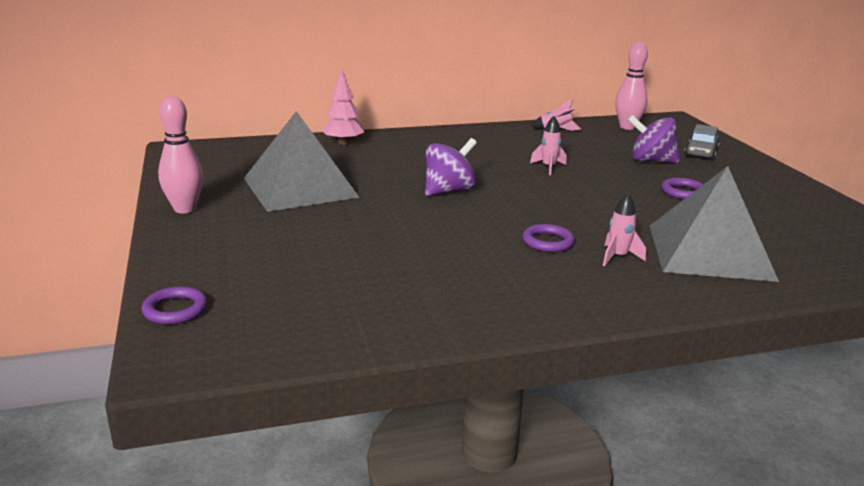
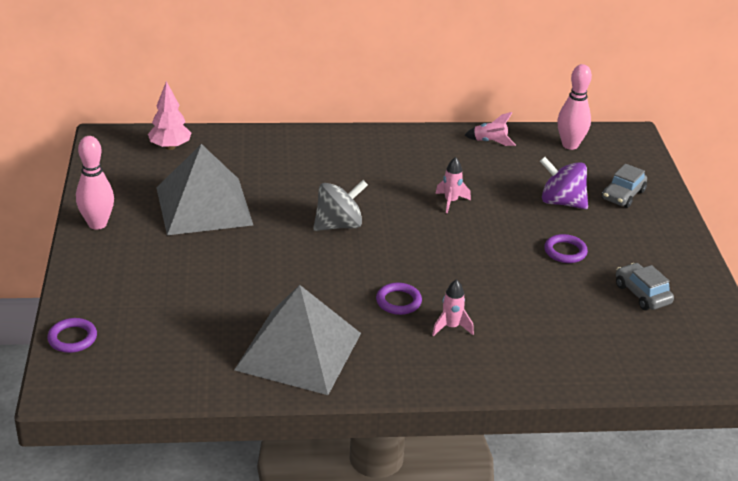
camera: 10 degrees right, 10 degrees up
(343, 143) = (263, 144): pink tree -> pink tree (170, 147)
(449, 191) = (339, 225): purple spinning top -> grey spinning top
(710, 252) = (538, 331): grey pyramid -> grey pyramid (299, 351)
(783, 215) = (642, 294): none -> grey car

